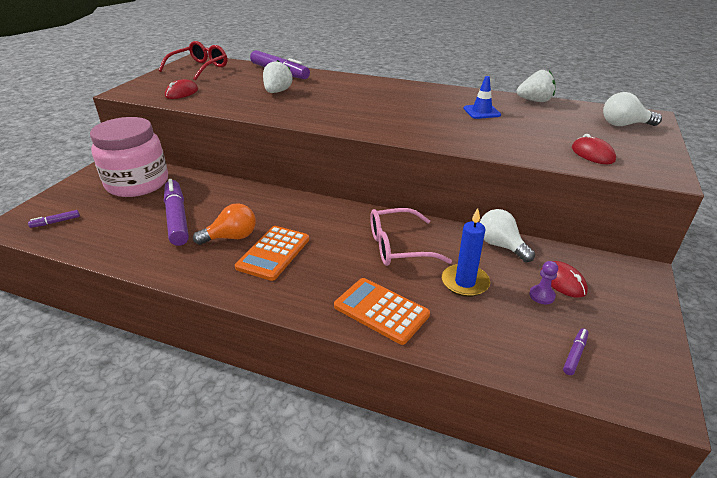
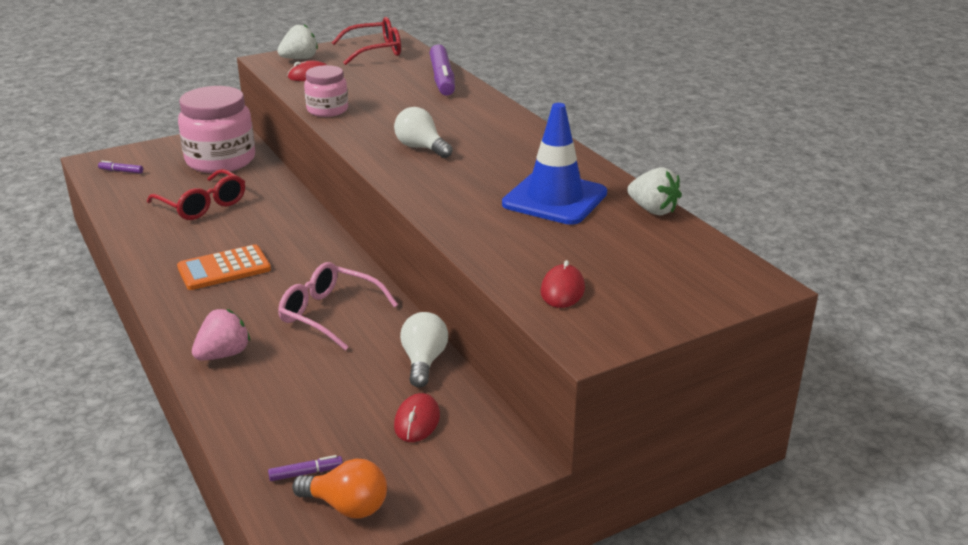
camera: 40 degrees right, 5 degrees down
(177, 218) = (203, 205): purple marker -> red glasses
(231, 237) = (215, 240): orange light bulb -> orange light bulb (347, 506)
(240, 108) = (327, 110): none -> pink jar
(277, 92) = (394, 102): white strawberry -> white strawberry (299, 59)
(381, 311) = (223, 354): orange calculator -> pink strawberry
(465, 282) = (328, 372): blue candle -> none
(481, 112) = (554, 199): blue traffic cone -> blue traffic cone, size x1.98
(542, 295) = (372, 419): purple pawn -> none
(624, 125) = (692, 279): white light bulb -> white light bulb (421, 148)

